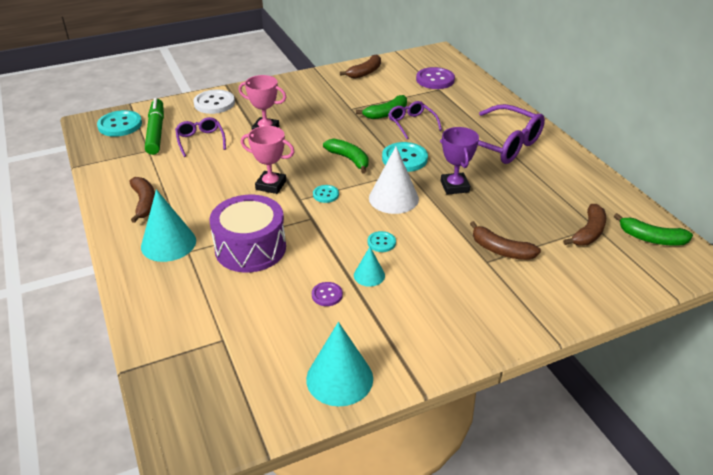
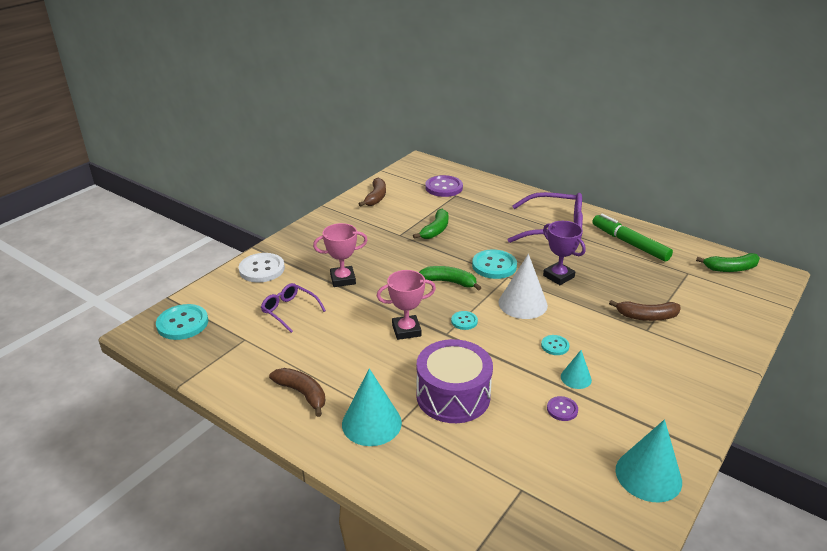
camera: 30 degrees left, 5 degrees down
(156, 132) = (232, 318): green marker -> green marker (630, 243)
(411, 124) = (467, 233): purple glasses -> none
(588, 232) = (688, 279): brown banana -> none

